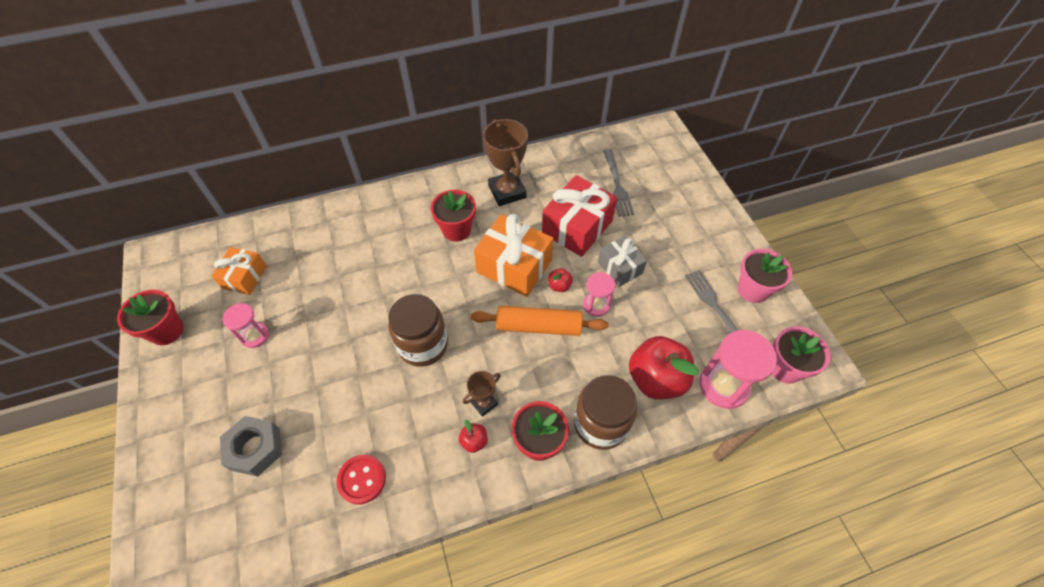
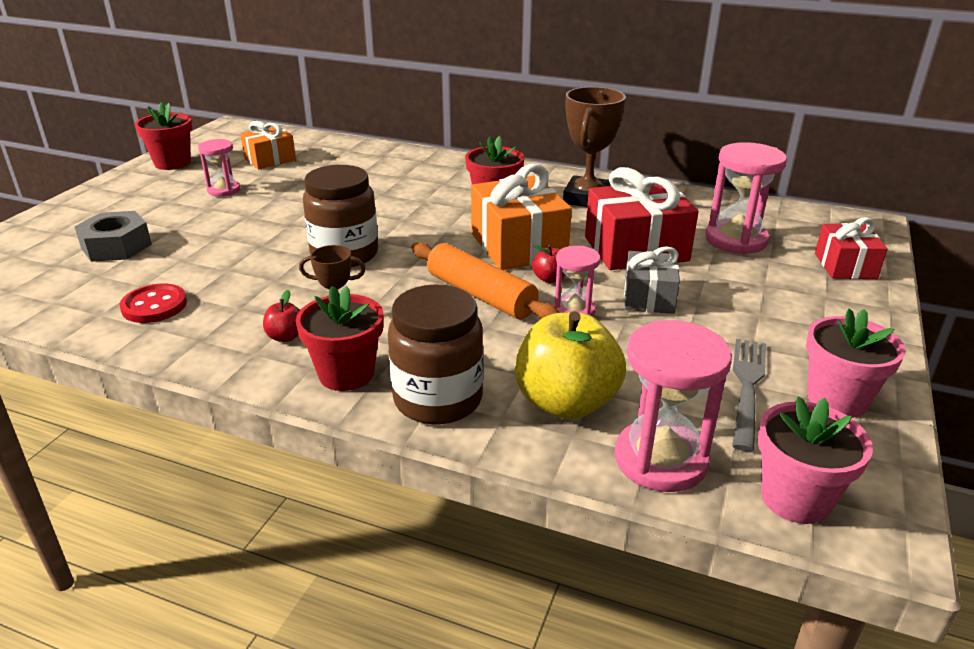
camera: 40 degrees right, 25 degrees down
(617, 185) = (736, 240): grey fork -> pink hourglass
(656, 379) = (566, 402): red apple -> yellow apple
(682, 177) = (845, 266): none -> red gift

